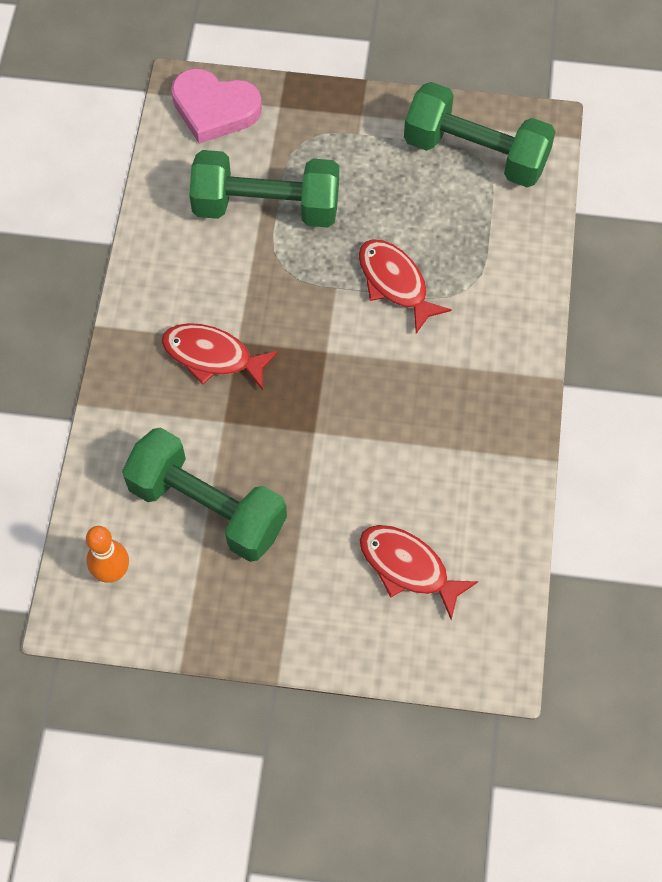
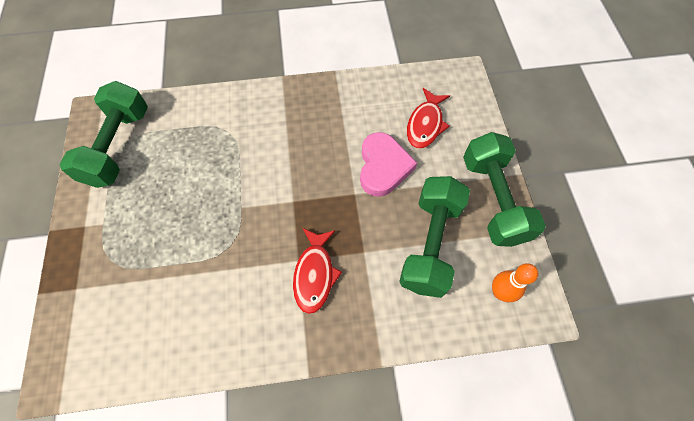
camera: 105 degrees left, 0 degrees up
(214, 109) = (78, 342): pink heart -> pink heart (383, 167)
(266, 207) = (176, 272): green dumbbell -> green dumbbell (493, 199)
(395, 283) = (231, 172): red fish -> none

